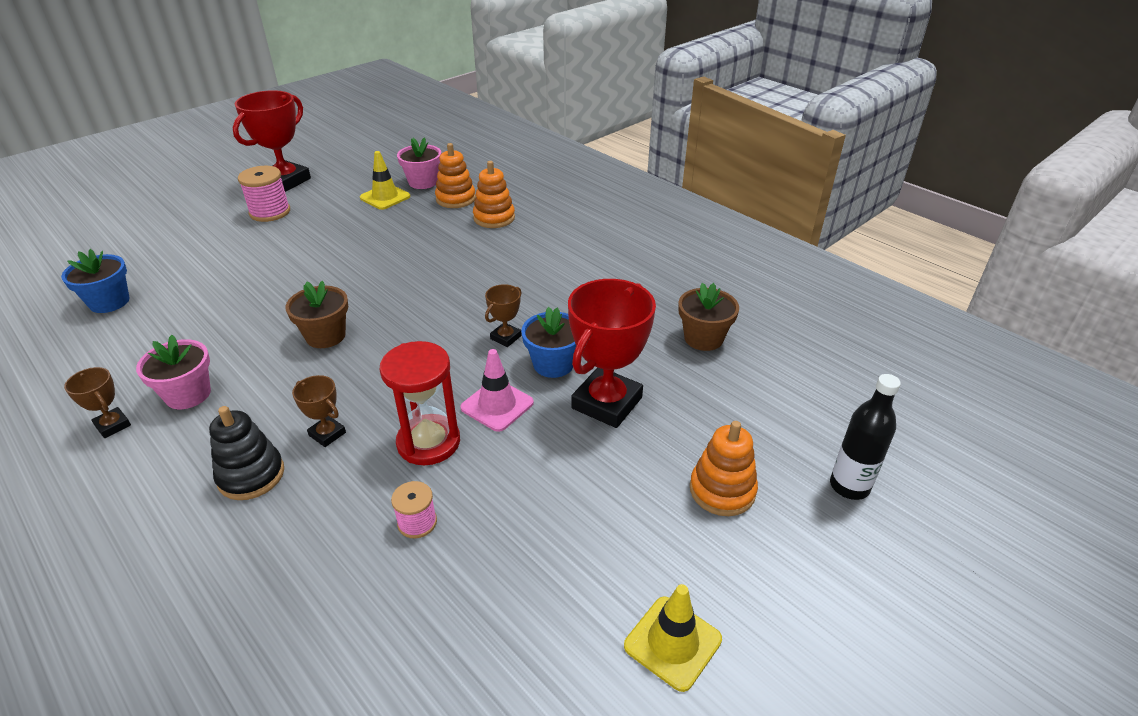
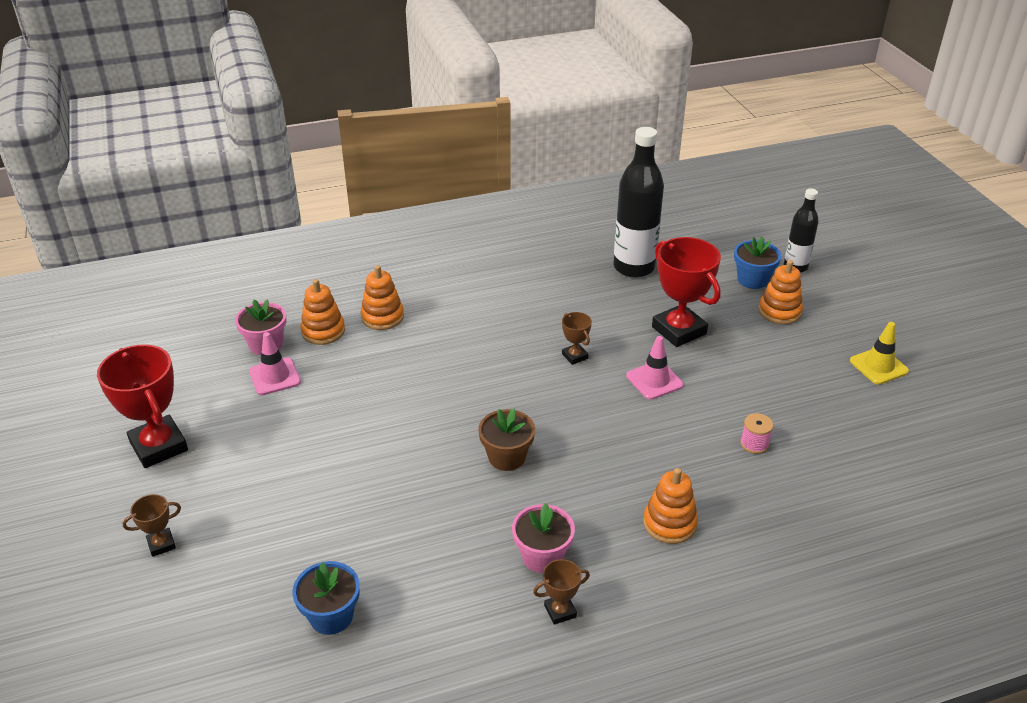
camera: 65 degrees left, 0 degrees up
(251, 475) = (669, 523): black stacking toy -> orange stacking toy
(270, 212) = (228, 468): pink spool -> none
(327, 434) = (641, 474): brown trophy -> brown trophy (161, 544)
(385, 197) = (275, 377): yellow traffic cone -> pink traffic cone
(428, 442) = (677, 423): red hourglass -> none
(553, 364) = (622, 342): blue flower pot -> blue flower pot (752, 280)
(703, 338) = (634, 267): brown flower pot -> black bottle

